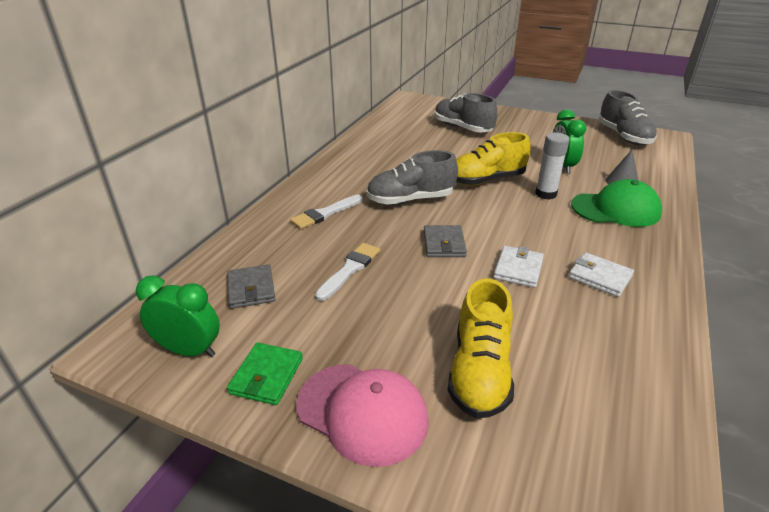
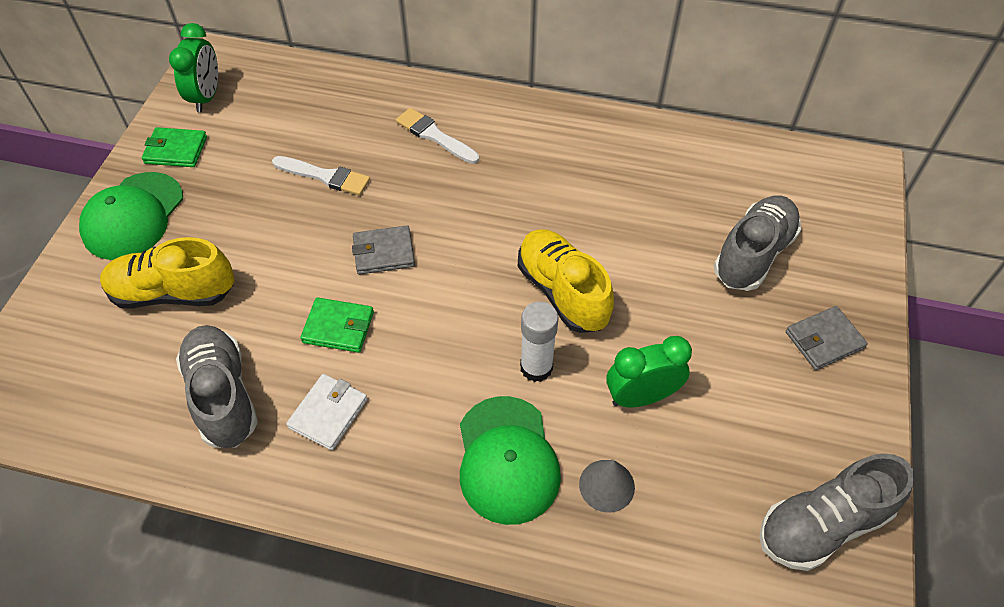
camera: 80 degrees right, 20 degrees up
(251, 289) = (288, 111): grey wallet -> grey wallet (824, 340)
(362, 412) = (133, 216): pink cap -> green cap
(410, 200) = (484, 210): grey shoe -> grey shoe (223, 395)
(518, 269) = (338, 327): white wallet -> green wallet

